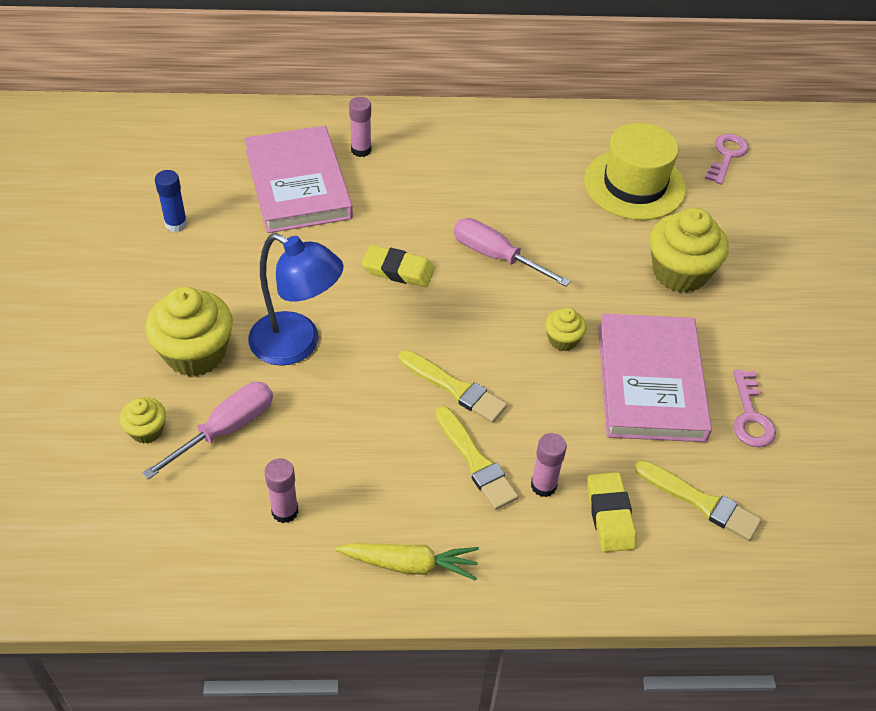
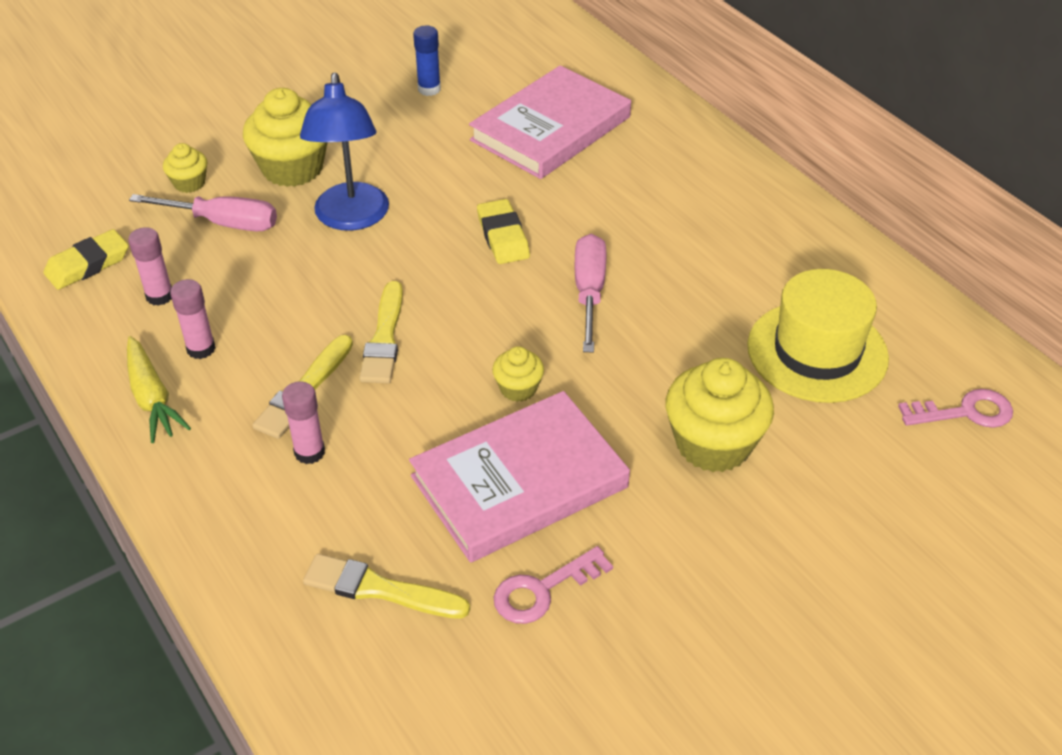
camera: 60 degrees right, 5 degrees down
(361, 150) = (640, 143): pink glue stick -> pink glue stick (201, 349)
(610, 515) = (308, 519): yellow eraser -> yellow eraser (88, 264)
(700, 502) = (379, 589): yellow brush -> yellow brush turned 105 degrees clockwise

